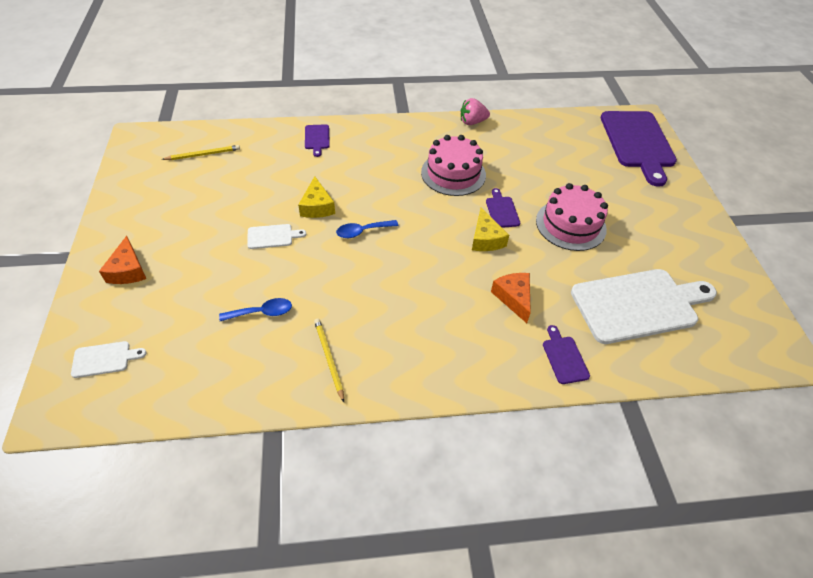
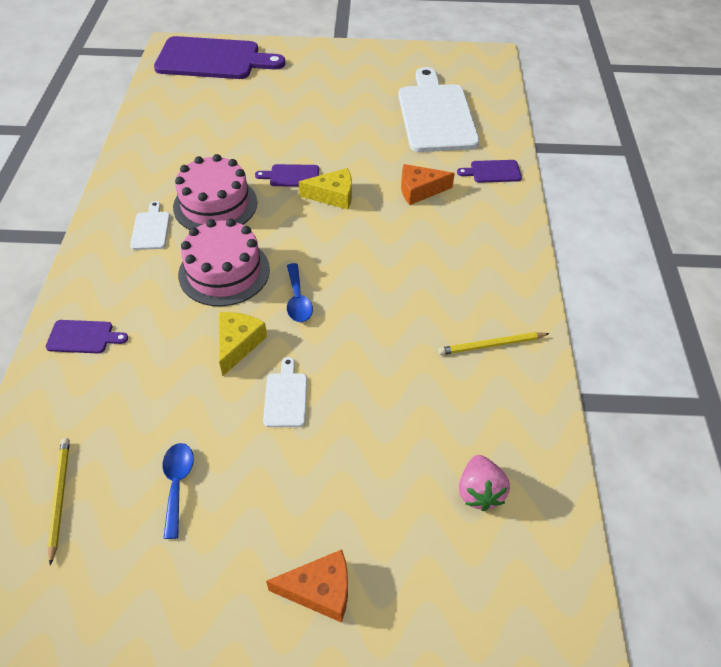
camera: 80 degrees left, 0 degrees up
(104, 359) = (488, 599): white cutting board -> white cutting board (151, 229)
(262, 312) = (420, 409): blue spoon -> blue spoon (177, 484)
(317, 206) = (238, 344): yellow cheese -> yellow cheese turned 75 degrees counterclockwise
(472, 122) = (120, 172): pink strawberry -> pink strawberry (479, 492)
(570, 225) = (325, 132): pink cake -> pink cake (224, 272)

